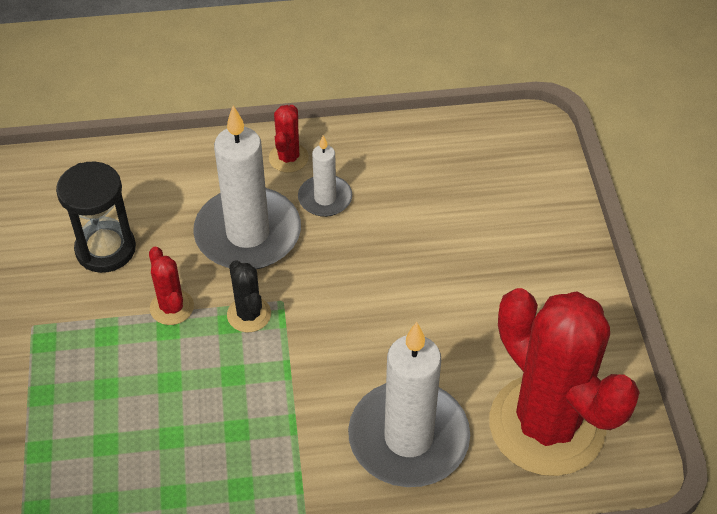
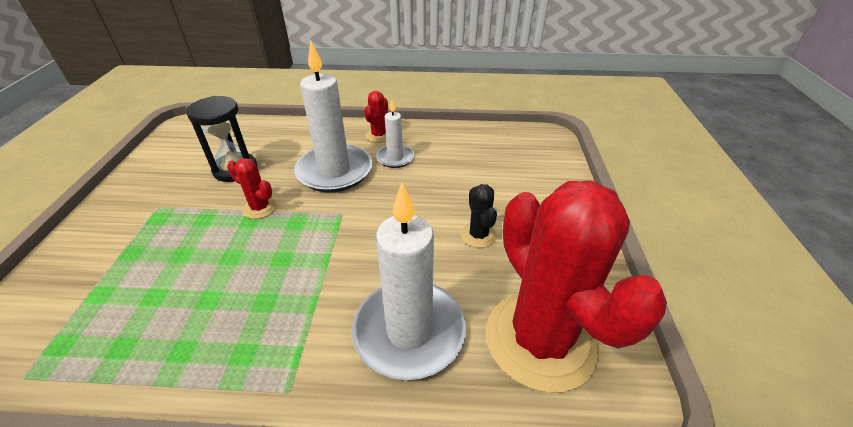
camera: 10 degrees right, 10 degrees down
(172, 307) = (260, 208): red cactus -> red cactus turned 45 degrees counterclockwise
(249, 314) = (313, 219): black cactus -> black cactus (478, 235)

